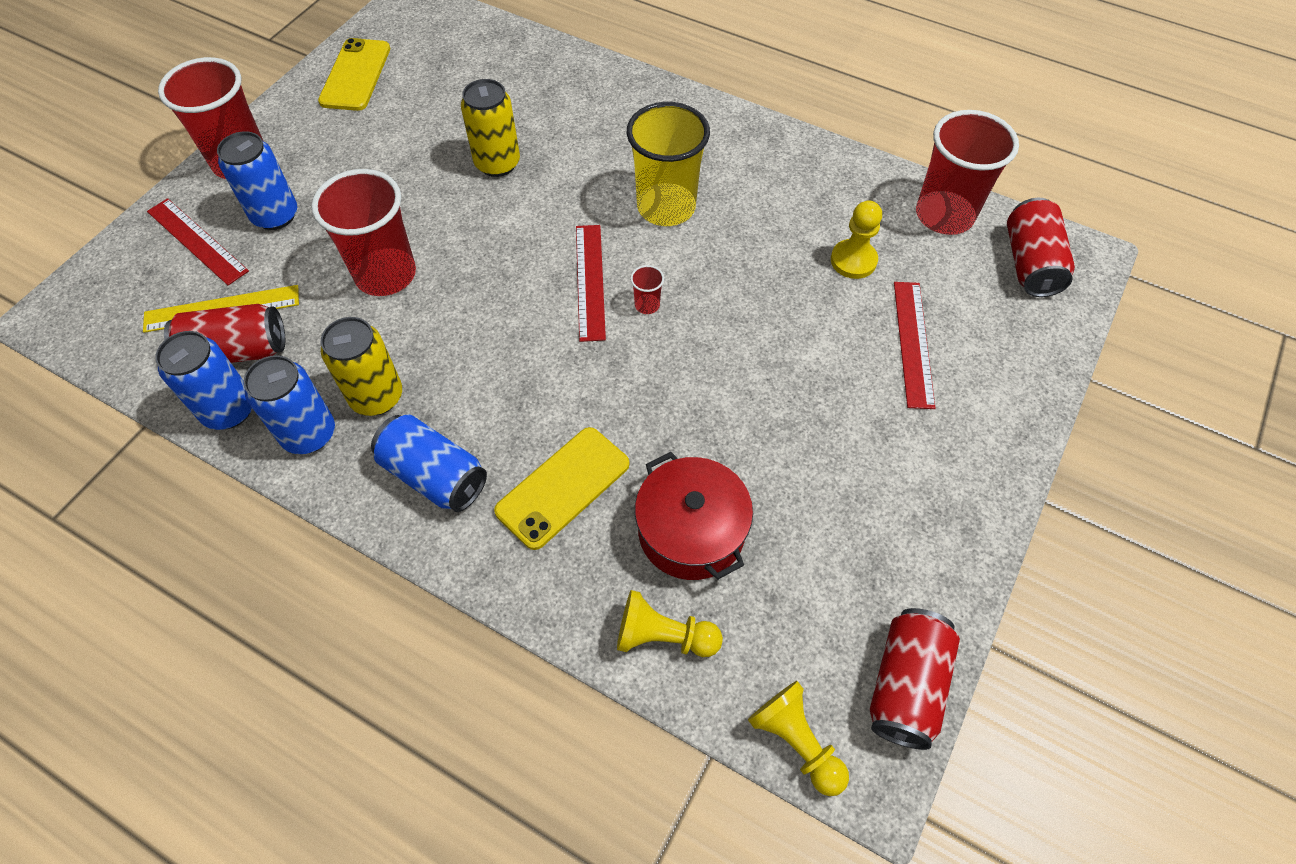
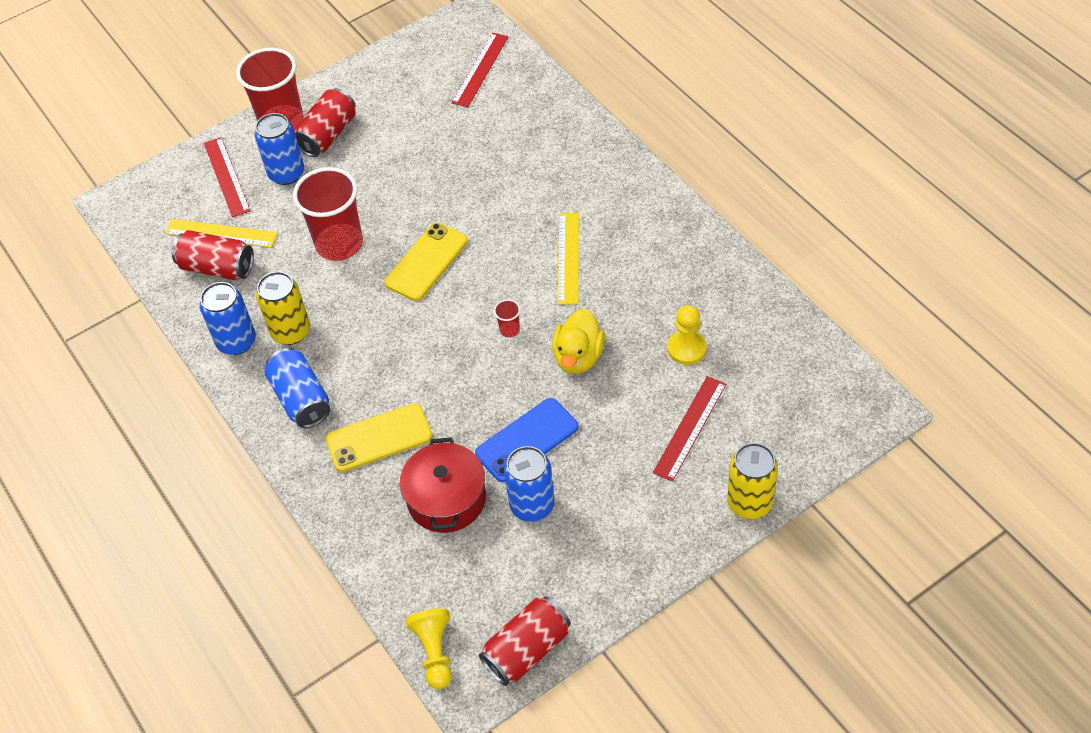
camera: 30 degrees right, 5 degrees down
(229, 410) = (195, 307): blue can -> blue can (532, 505)
(355, 75) = (396, 73): yellow phone -> yellow phone (426, 262)
(497, 163) = (462, 181): yellow can -> yellow can (749, 502)
(590, 281) = (479, 298): red ruler -> red ruler (480, 69)
(663, 636) = (389, 557): yellow pawn -> none
(666, 207) = (568, 258): yellow cup -> yellow ruler
(743, 308) = (578, 357): none -> yellow duck
(744, 423) = (527, 440): none -> blue phone
(944, 215) = (786, 337): red cup -> none
(1030, 263) = (829, 399): red can -> red can (328, 135)

